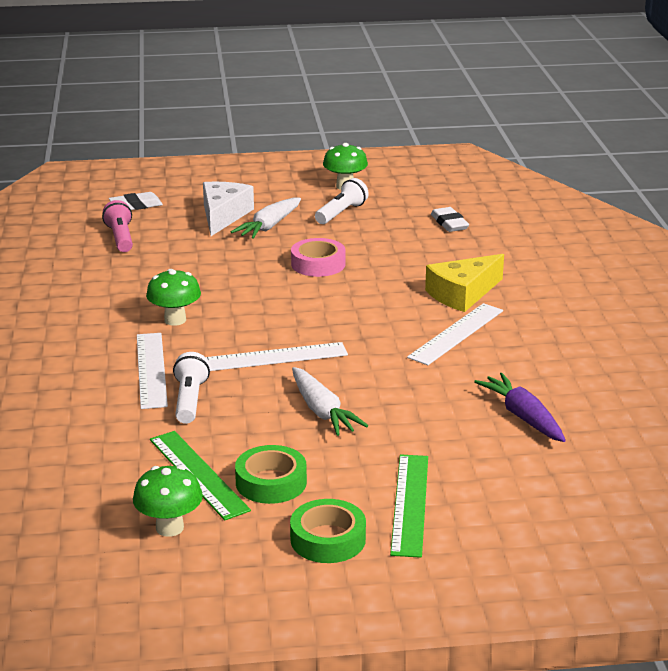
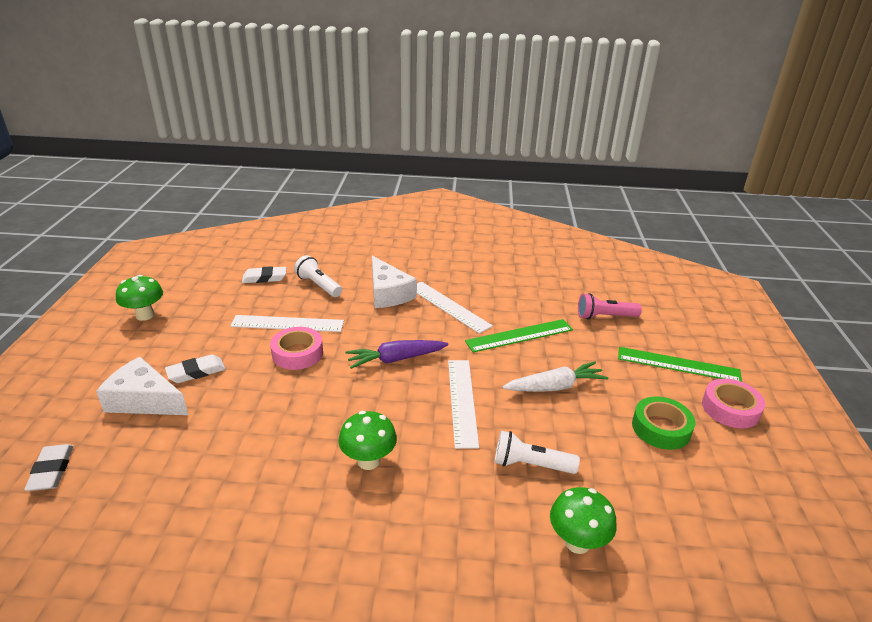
camera: 80 degrees left, 5 degrees up
(120, 238) = (136, 492): pink flashlight -> pink flashlight (605, 317)
(151, 370) = (468, 488): white ruler -> white ruler (287, 324)
(169, 528) = (739, 497): green mushroom -> green mushroom (577, 542)
(198, 474) = (654, 471): green ruler -> green ruler (519, 335)
(269, 226) = (196, 372): white carrot -> white eraser
(328, 539) = (730, 408): green tape -> pink tape
(341, 213) = (201, 326): white flashlight -> white flashlight (318, 285)
(462, 294) = (388, 293): yellow cheese -> white cheese
(522, 417) = (567, 302): purple carrot -> purple carrot (396, 359)

